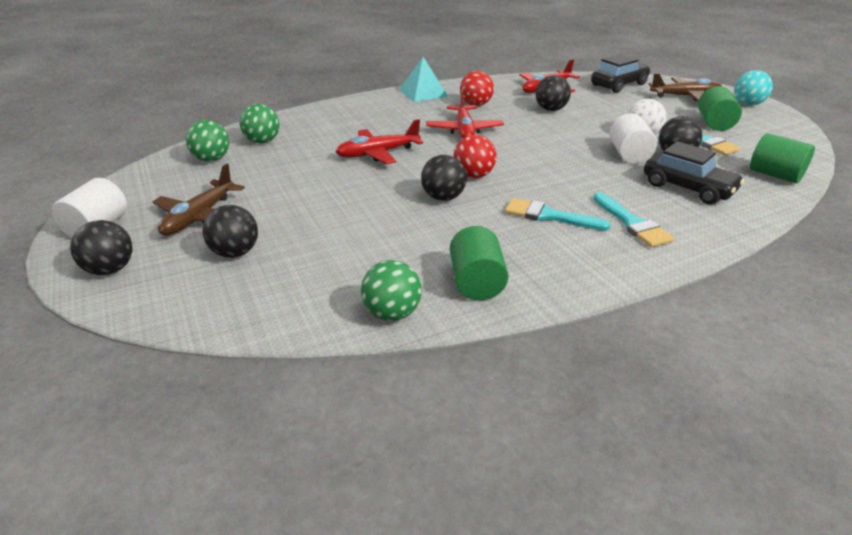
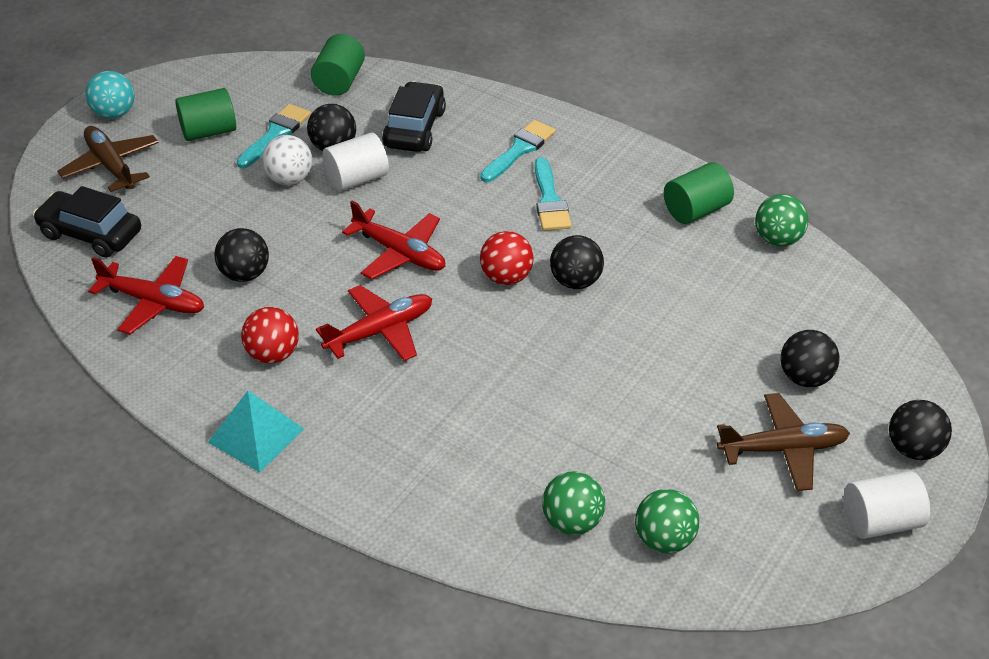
camera: 120 degrees left, 10 degrees up
(377, 153) = (514, 381): red plane -> red plane (400, 253)

